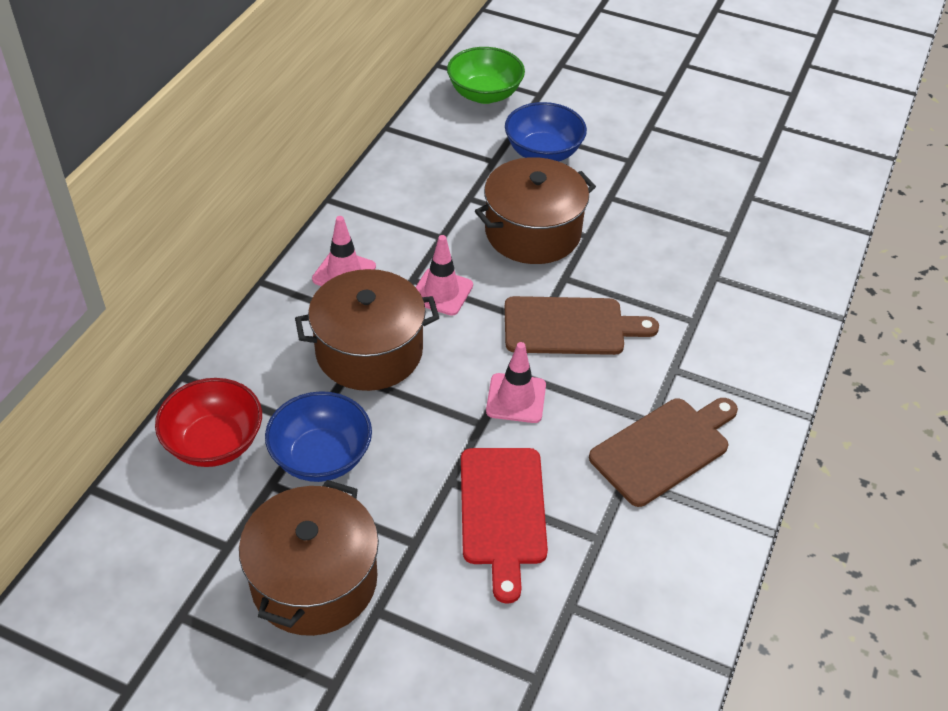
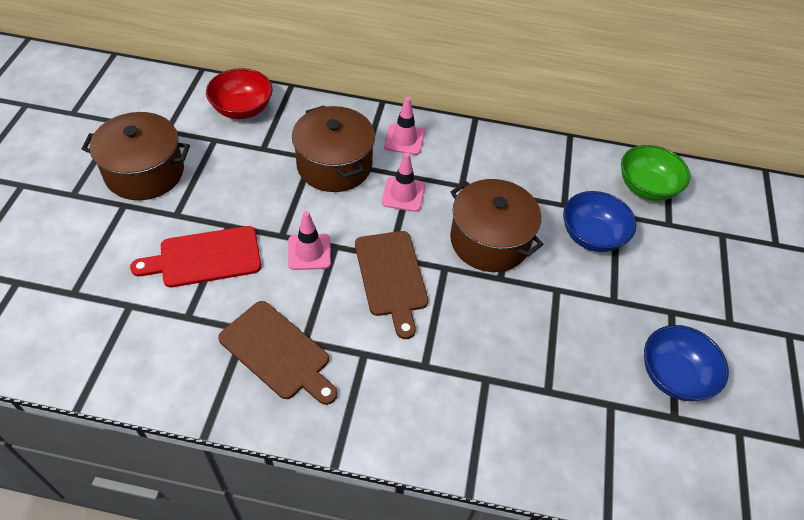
camera: 75 degrees right, 5 degrees up
(321, 457) = (239, 158): blue bowl -> blue bowl (674, 376)

